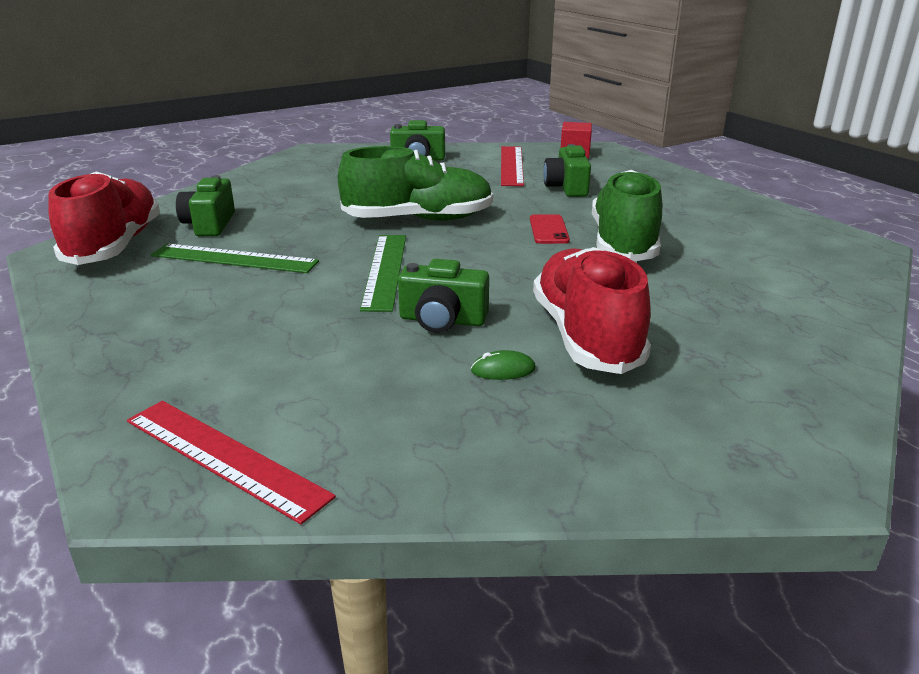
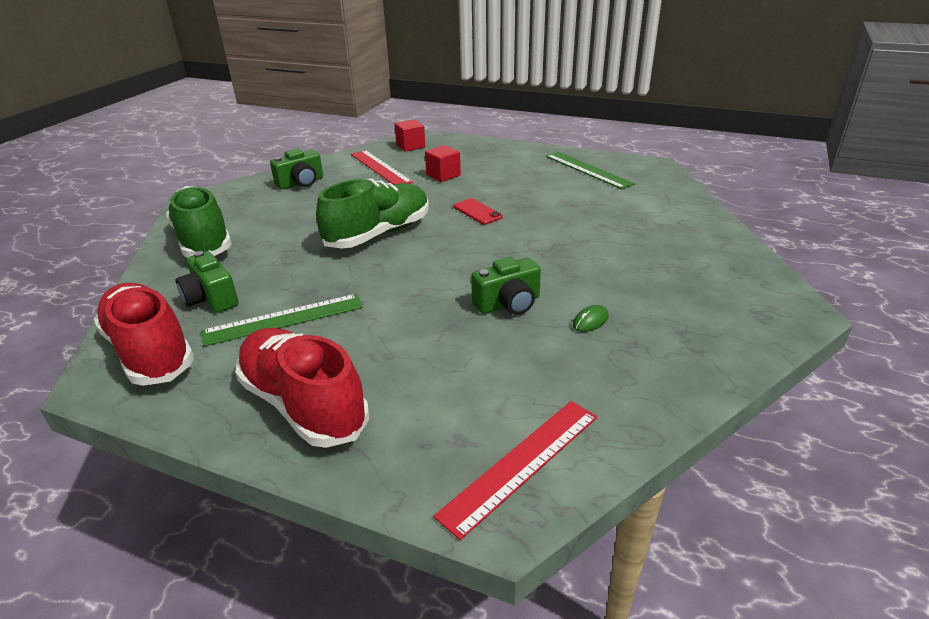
camera: 35 degrees left, 5 degrees up
(224, 457) = (521, 463): red ruler -> red ruler turned 45 degrees counterclockwise
(385, 270) = (416, 283): green ruler -> green ruler (588, 170)
(567, 188) = (443, 175): green camera -> red cube
(586, 336) = (601, 278): red shoe -> red shoe (303, 404)
(623, 243) = (535, 206): green shoe -> green shoe (203, 241)

